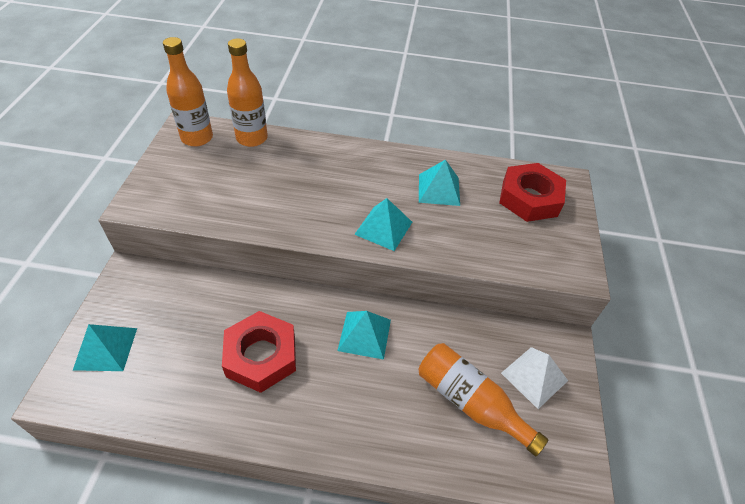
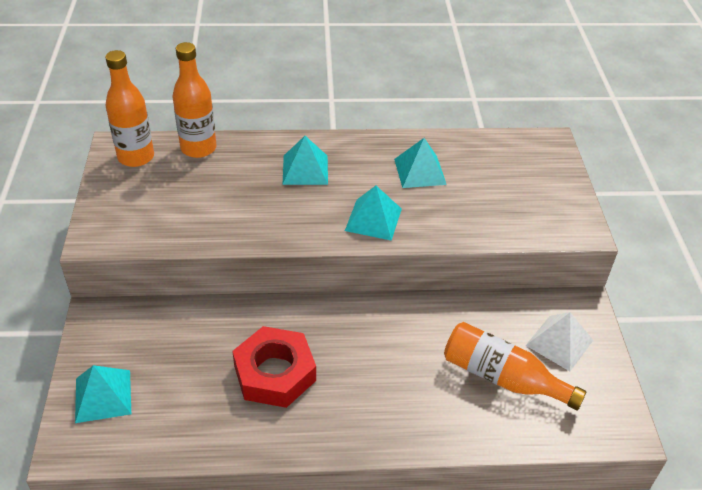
camera: 10 degrees left, 5 degrees down
(364, 334) = (377, 333): turquoise pyramid -> turquoise pyramid (305, 169)
(529, 198) = (516, 166): red nut -> none

